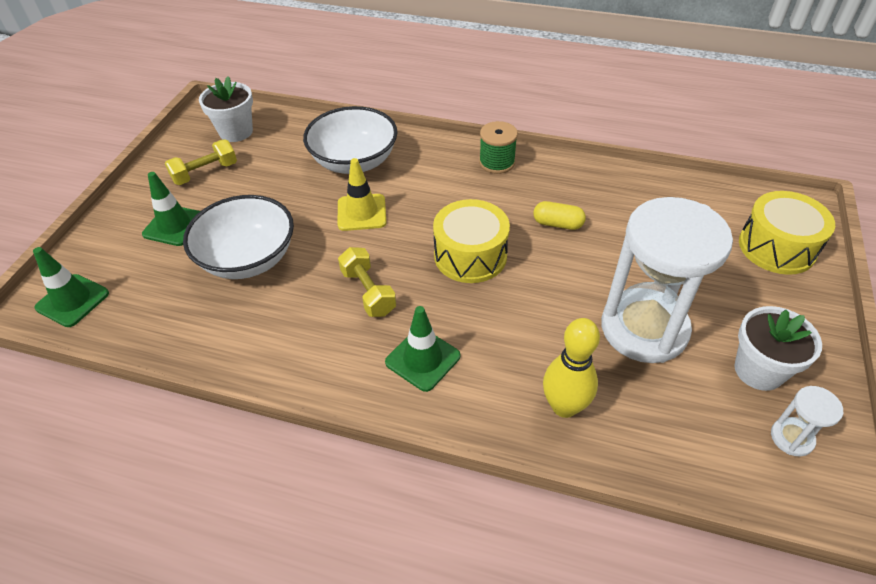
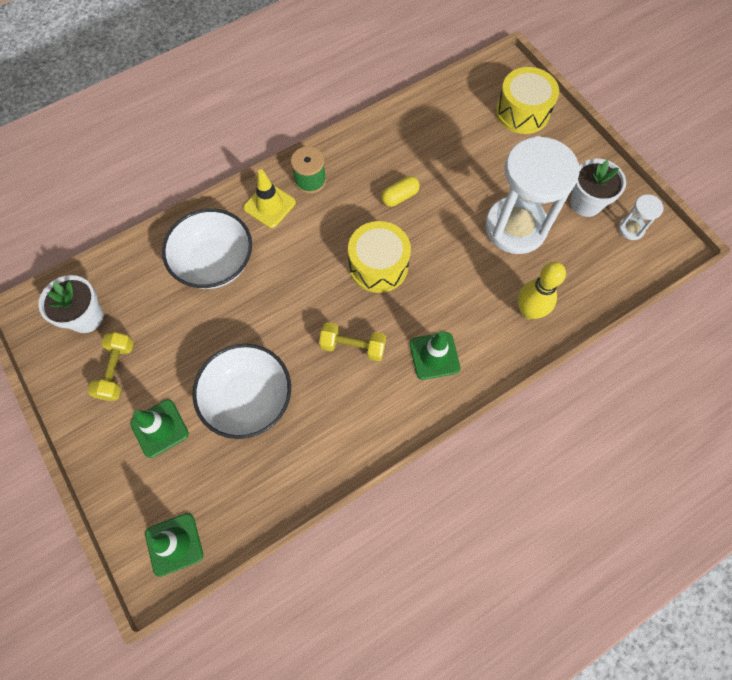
camera: 50 degrees left, 20 degrees up
(361, 212) = (274, 297): yellow traffic cone -> yellow traffic cone (269, 205)

